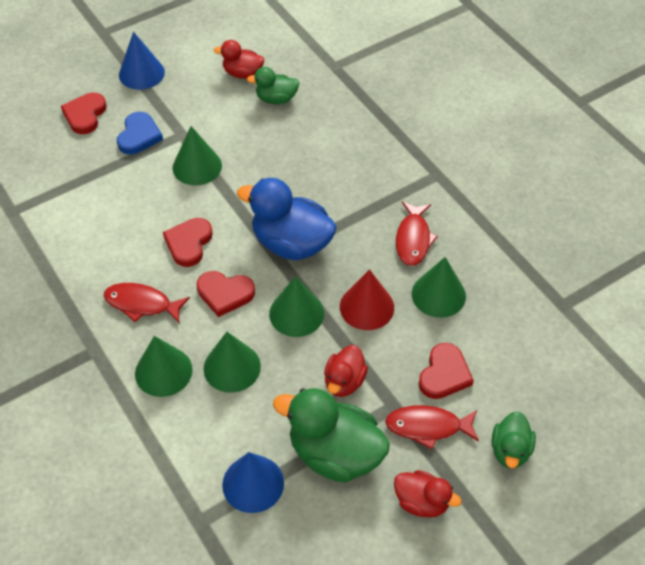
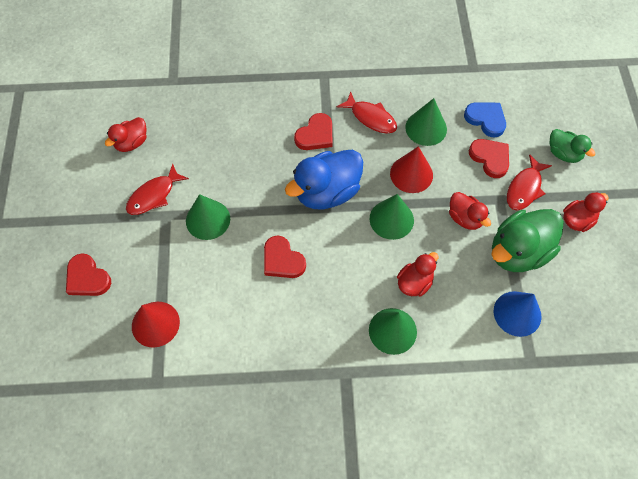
camera: 60 degrees left, 10 degrees up
(67, 182) = (155, 324): none -> red cone
(139, 136) = (143, 247): blue heart -> blue heart (486, 119)
(141, 73) = (72, 214): blue cone -> none
(142, 304) = (321, 319): red fish -> red fish (154, 195)
(225, 294) = (346, 257): red heart -> red heart (315, 135)
(232, 367) = (414, 282): green cone -> red duck
(276, 99) = (177, 134): green duck -> none

